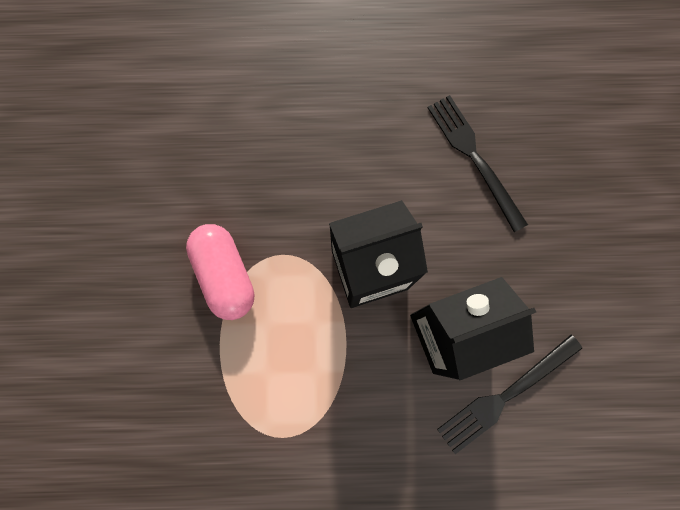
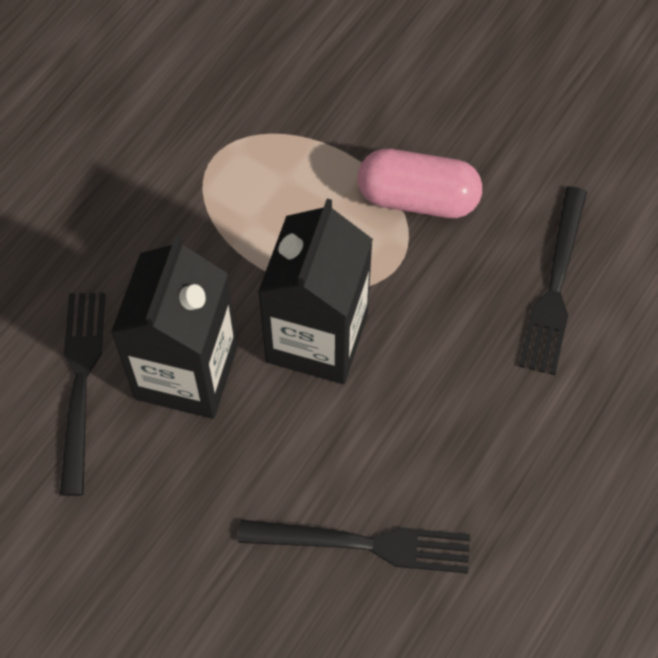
camera: 125 degrees right, 15 degrees down
(235, 153) = (554, 286): none -> black fork

